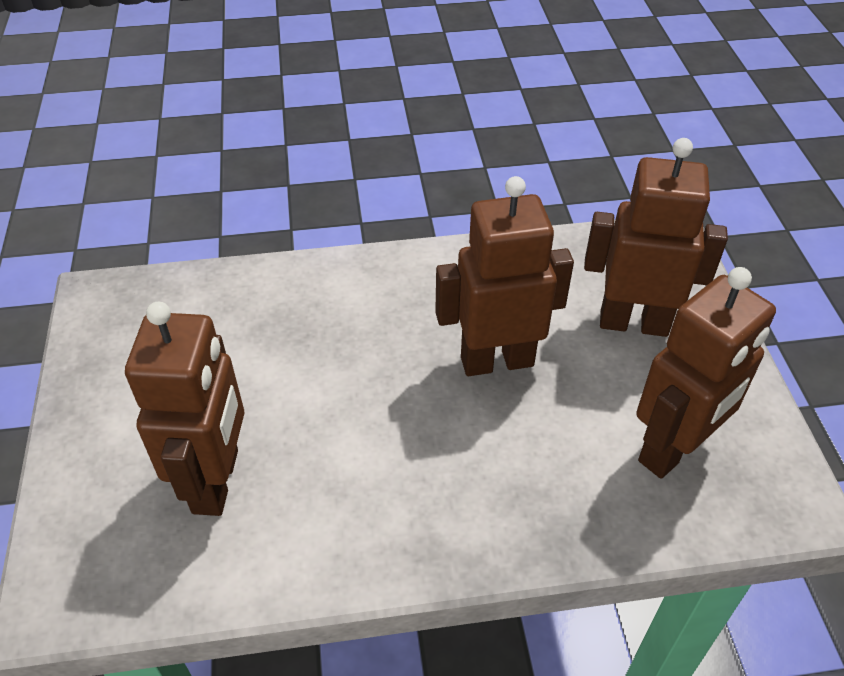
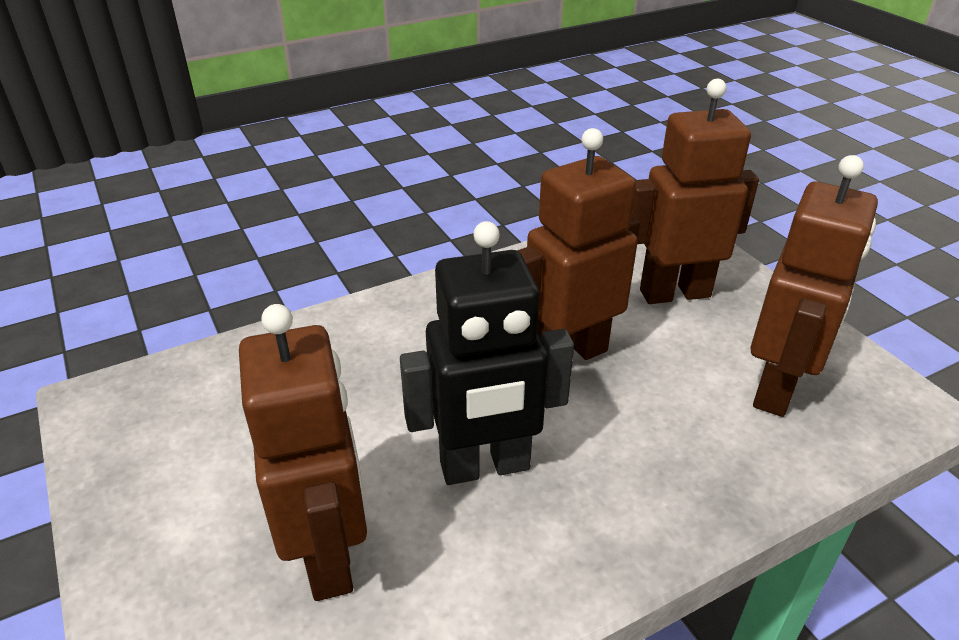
camera: 20 degrees left, 10 degrees down
(370, 444) = (485, 467): none -> black robot

